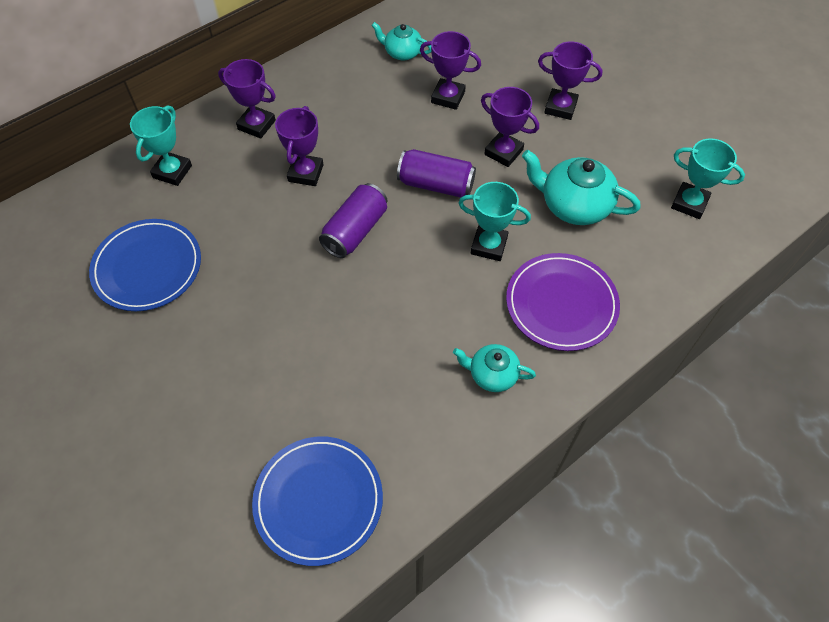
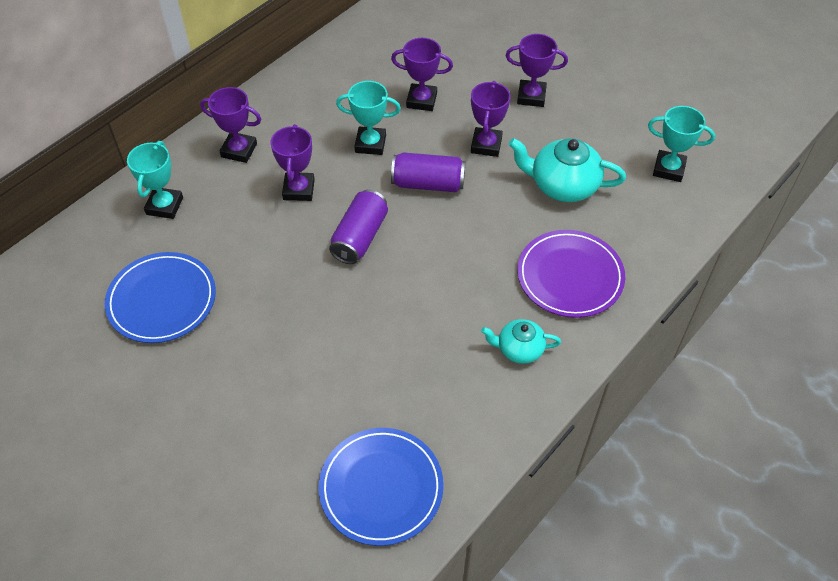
camera: 10 degrees left, 5 degrees down
(402, 52) = (367, 64): turquoise teapot -> none
(489, 245) = (491, 233): turquoise trophy -> turquoise trophy (370, 144)
(503, 152) = (486, 145): purple trophy -> purple trophy turned 75 degrees clockwise

